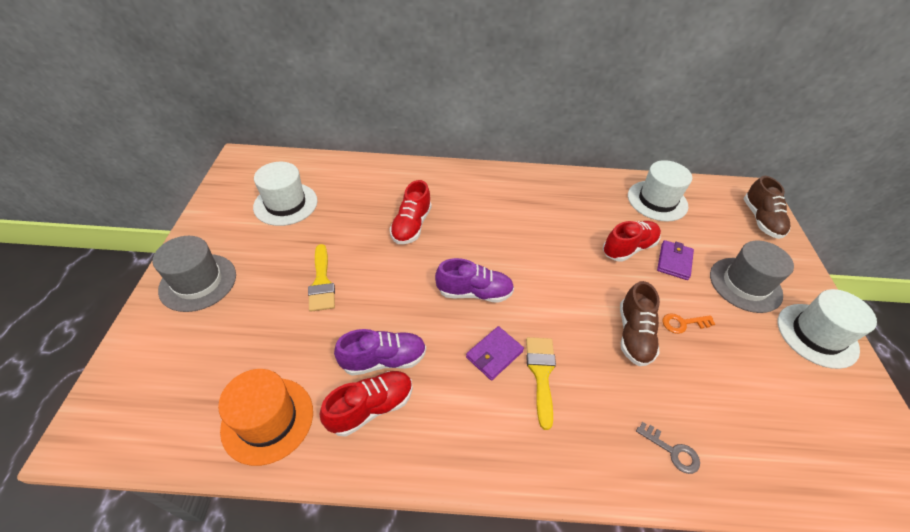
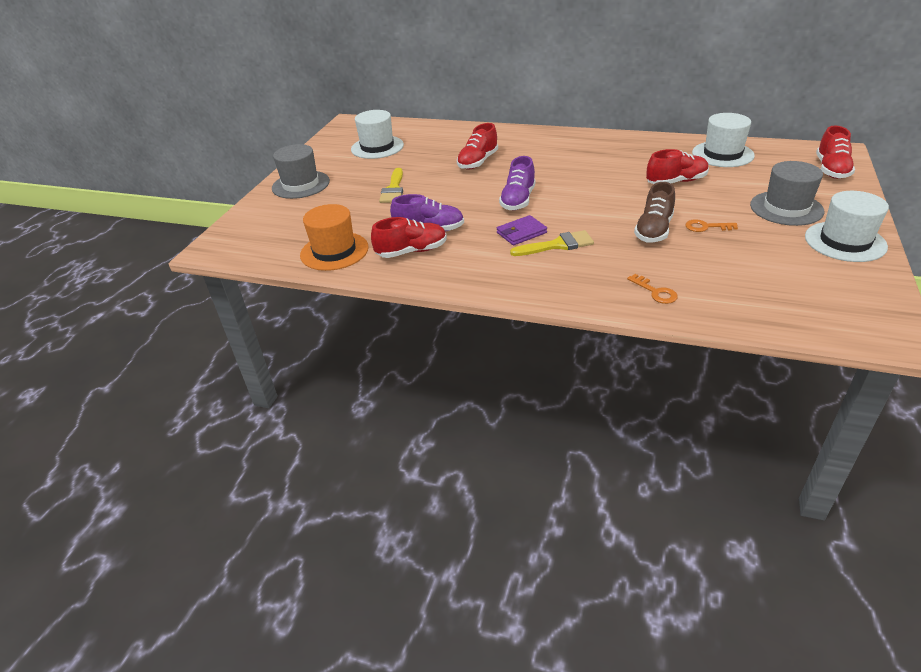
camera: 20 degrees right, 10 degrees down
(474, 292) = (518, 200): purple shoe -> purple shoe turned 90 degrees clockwise
(541, 373) = (557, 245): yellow brush -> yellow brush turned 60 degrees clockwise
(672, 451) = (655, 292): grey key -> orange key
(674, 261) = (718, 191): purple wallet -> none
(761, 220) = (831, 169): brown shoe -> red shoe

